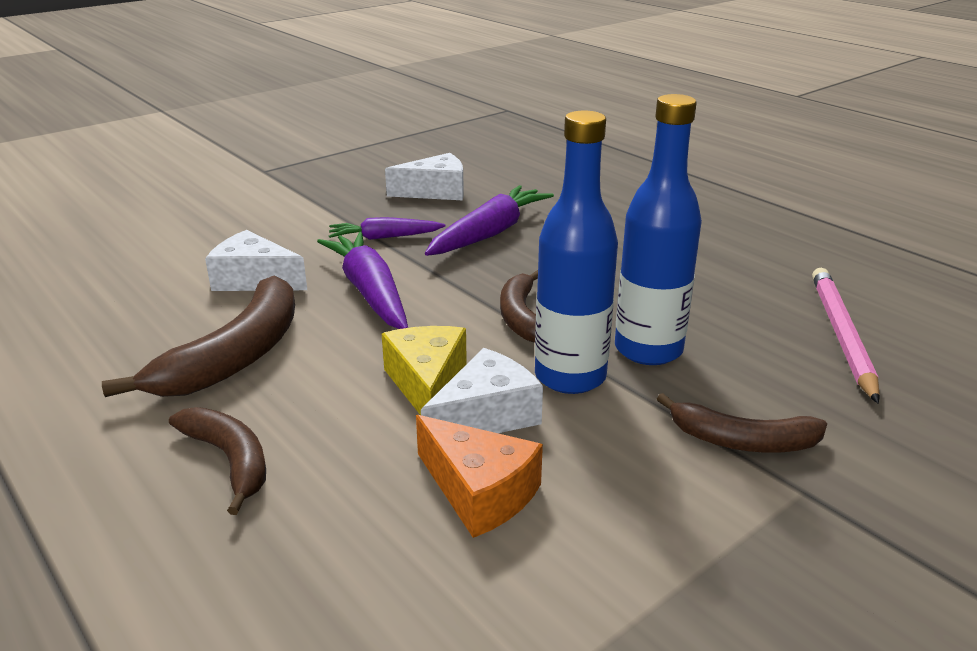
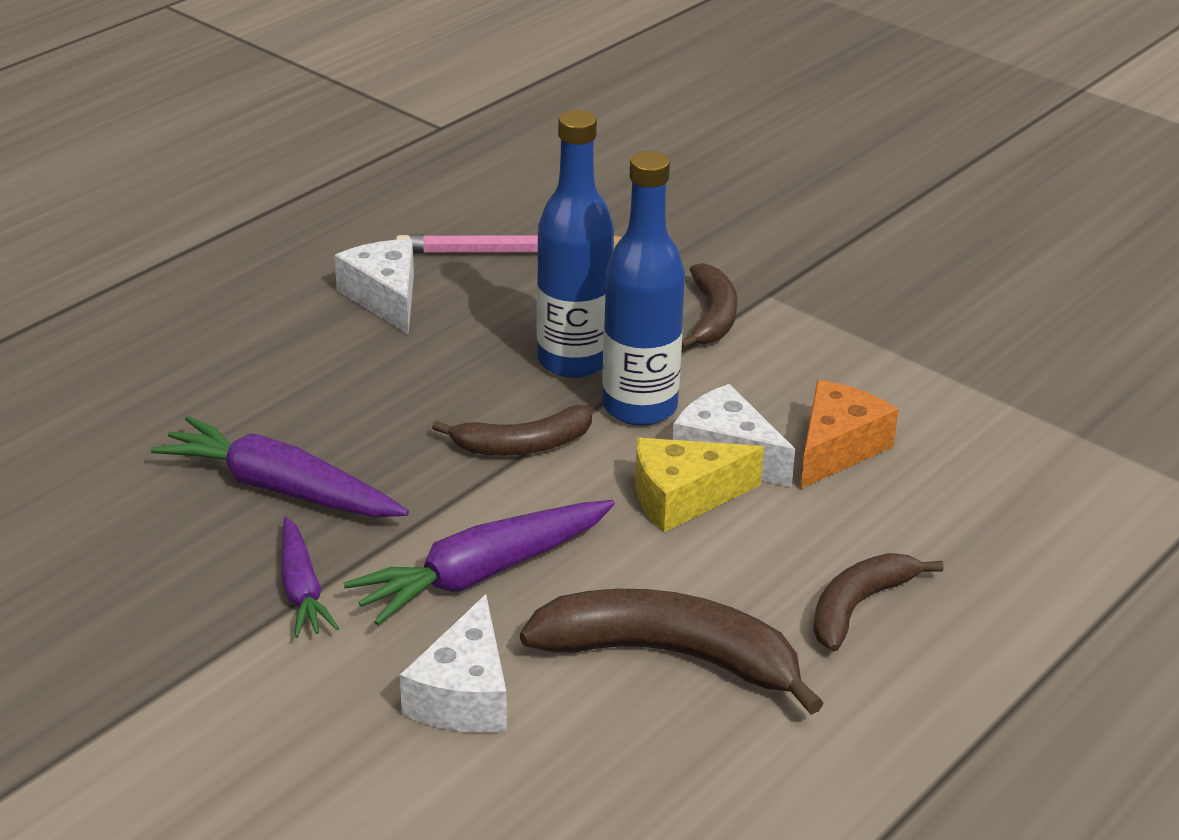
camera: 100 degrees left, 5 degrees up
(435, 191) = (108, 561): white cheese -> white cheese (385, 298)

